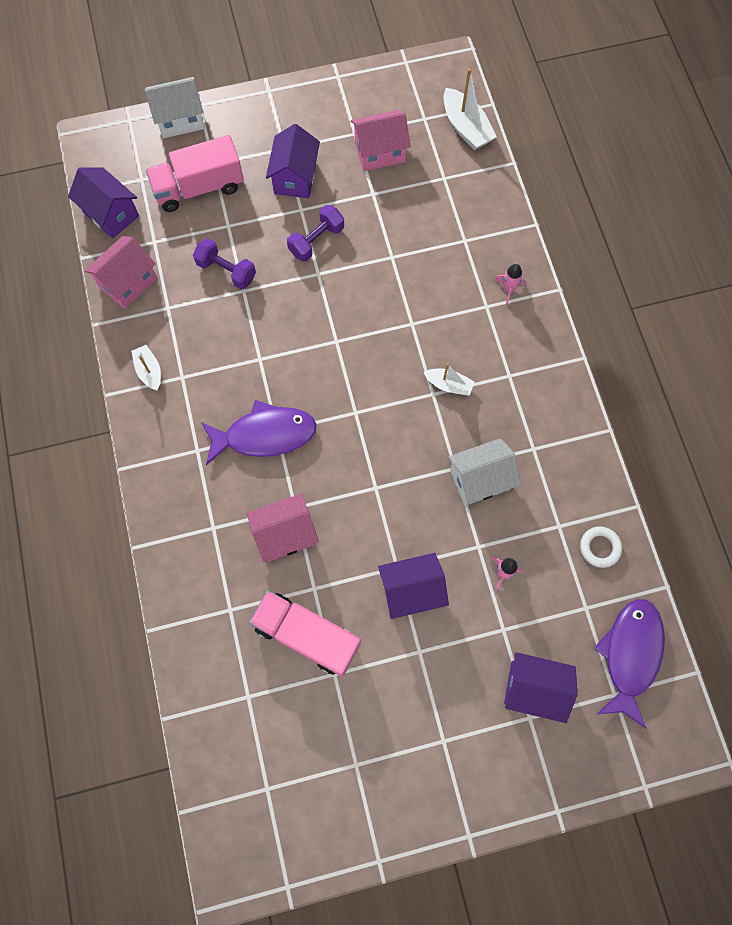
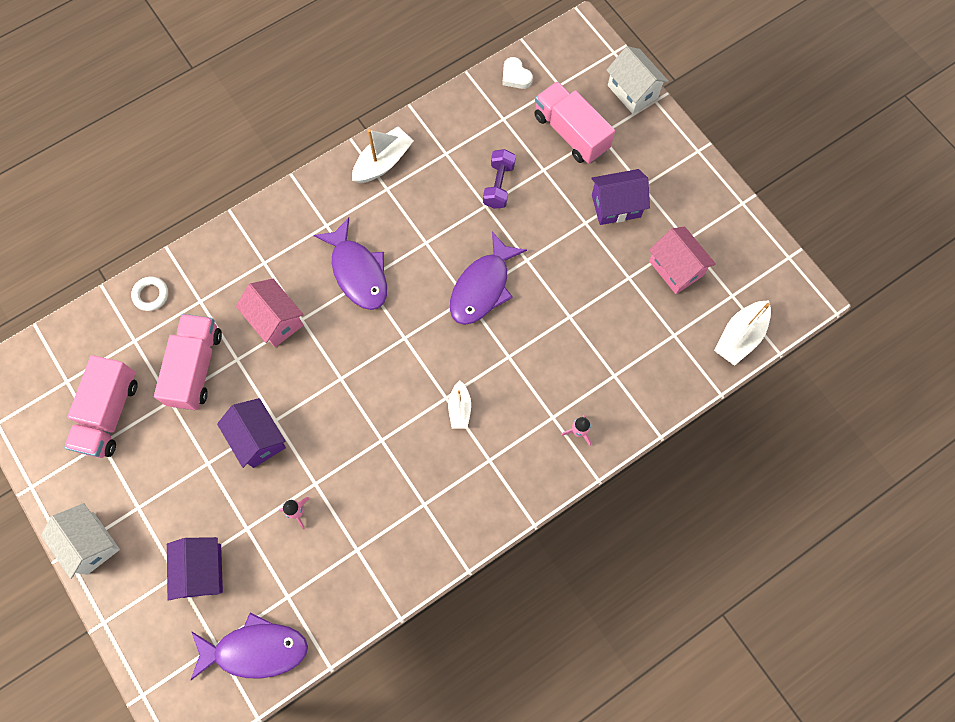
camera: 70 degrees right, 0 degrees up
(111, 214) = (515, 76): purple house -> white heart
(128, 282) = (457, 114): pink house -> none
(149, 371) = (383, 162): white boat -> white boat, size x1.62
(316, 240) = (559, 247): purple dumbbell -> none
(324, 747) = (109, 414): none -> pink truck
(331, 322) = (482, 287): none -> purple fish
(480, 479) = (378, 465): white house -> white house (90, 543)
(599, 547) = (348, 593): white ring -> white ring (151, 295)

